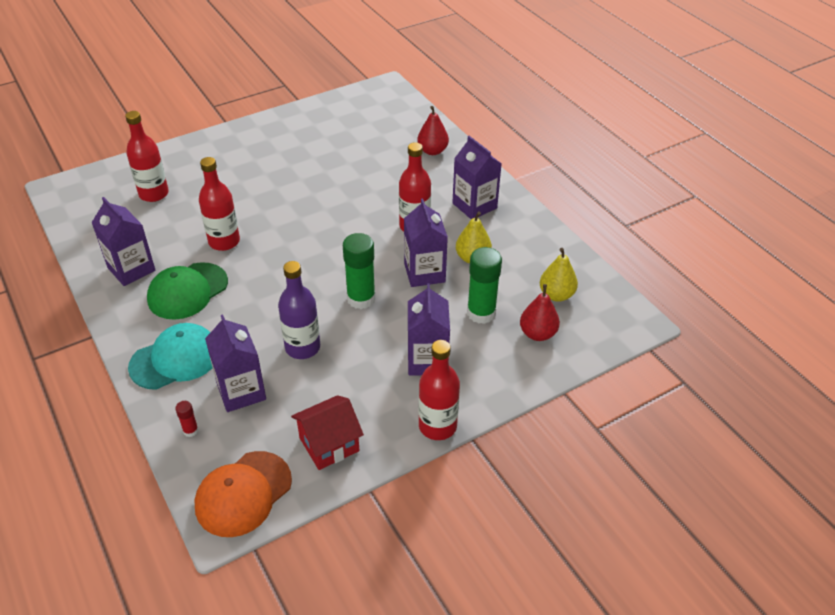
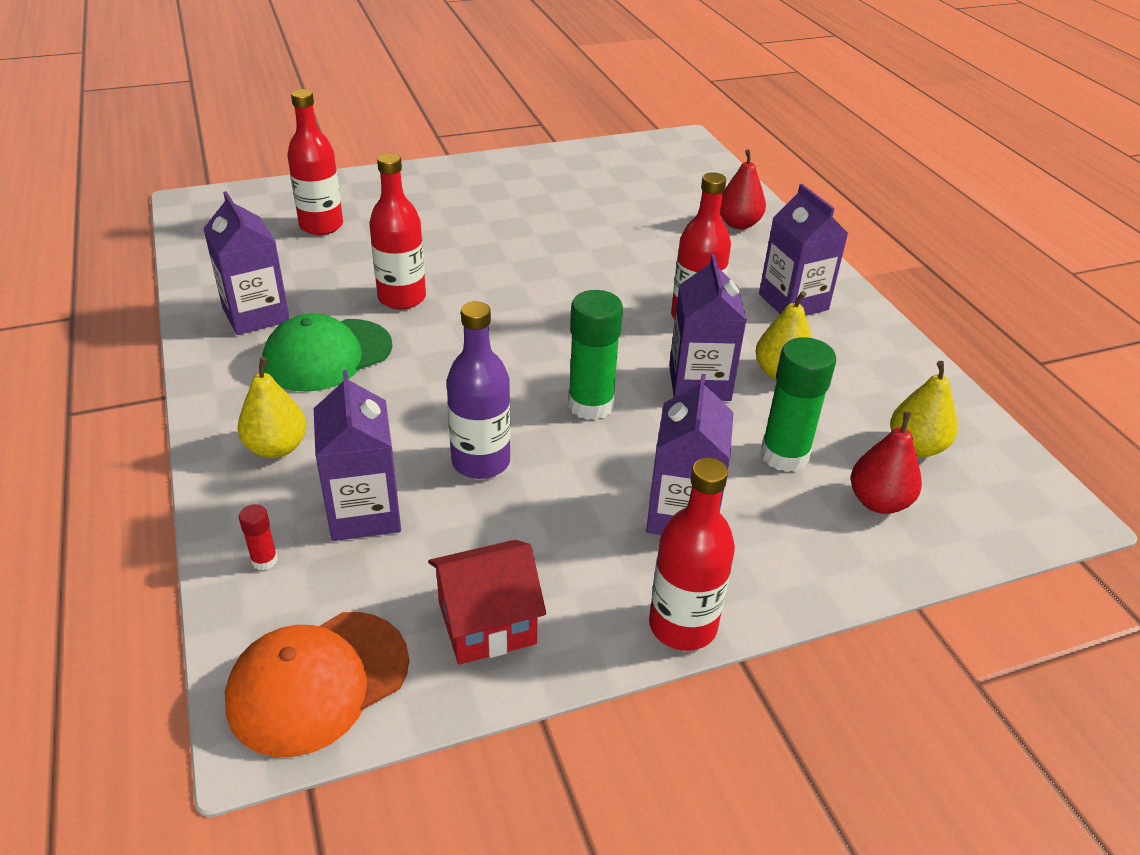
camera: 10 degrees right, 5 degrees down
(175, 359) = (277, 448): turquoise cap -> yellow pear

